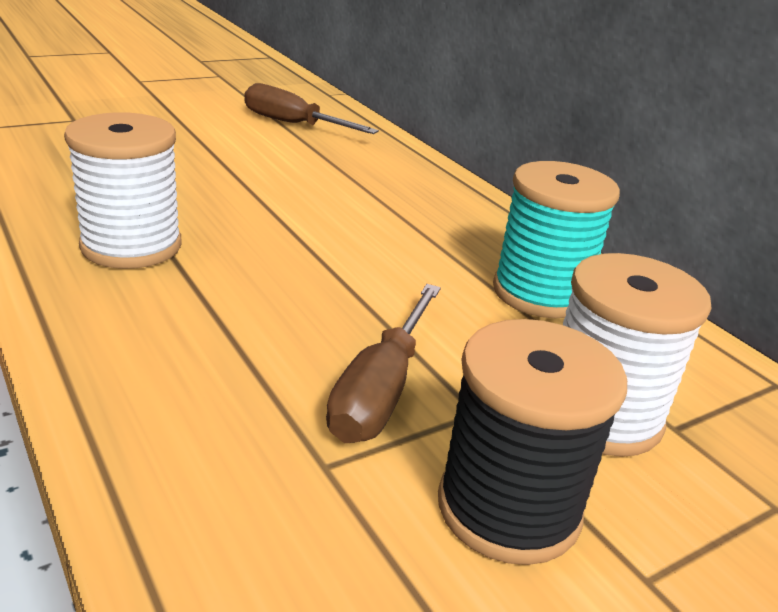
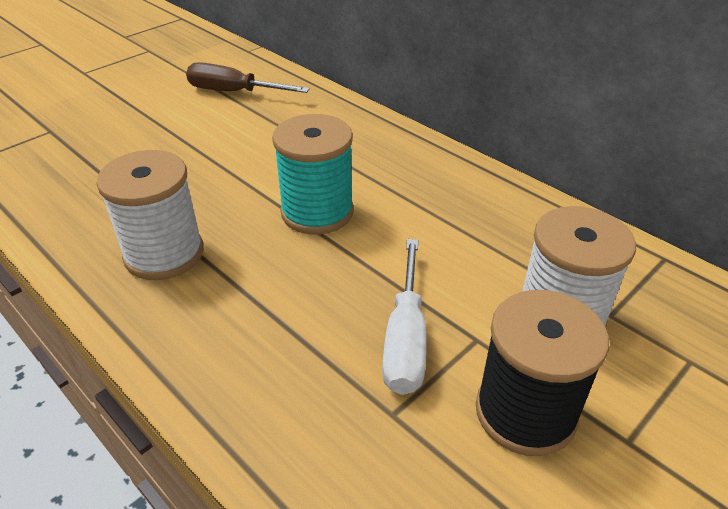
camera: 10 degrees left, 10 degrees up
(381, 390) = (405, 339): brown screwdriver -> white screwdriver
(540, 293) = (484, 219): turquoise spool -> turquoise spool (317, 212)

